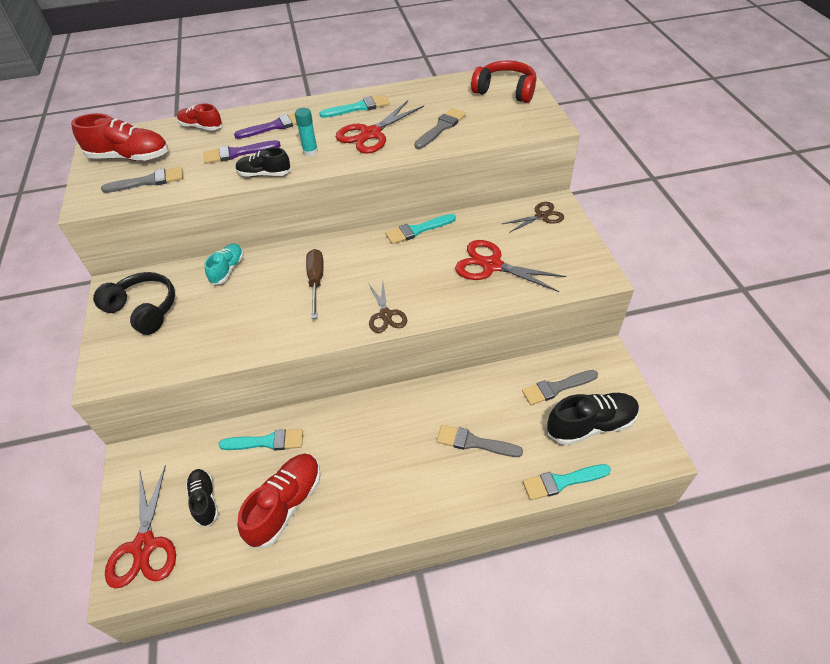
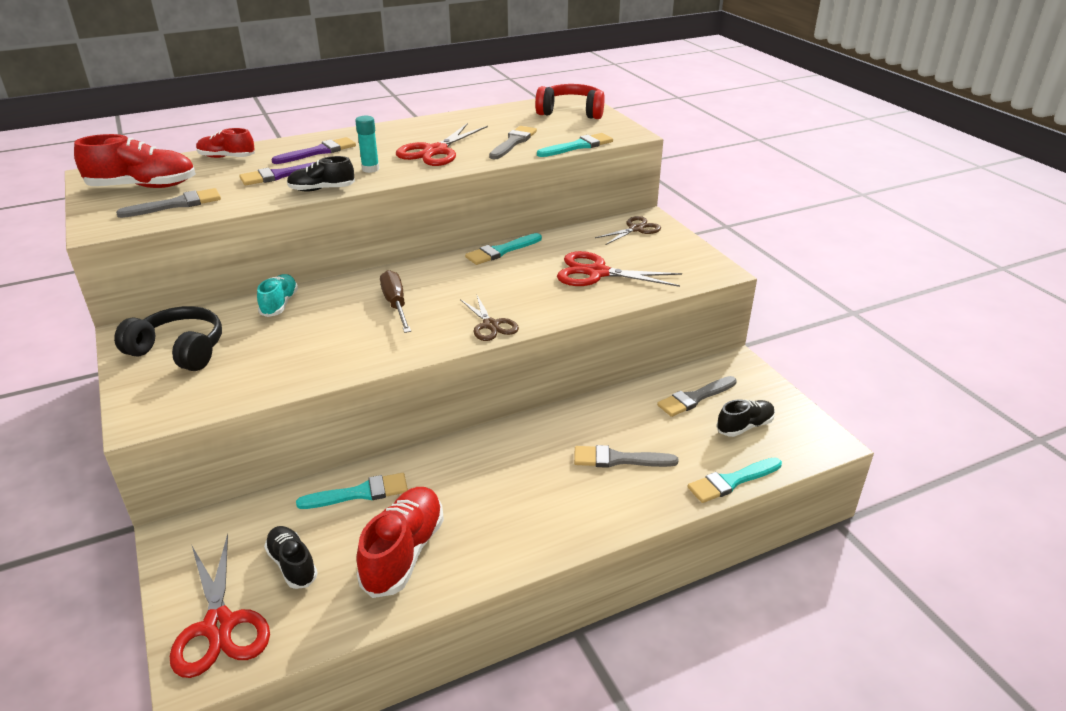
camera: 15 degrees left, 15 degrees down
(358, 107) = (412, 132): turquoise brush -> turquoise brush (578, 146)
(591, 425) = (744, 426): black shoe -> black shoe, size x0.61

